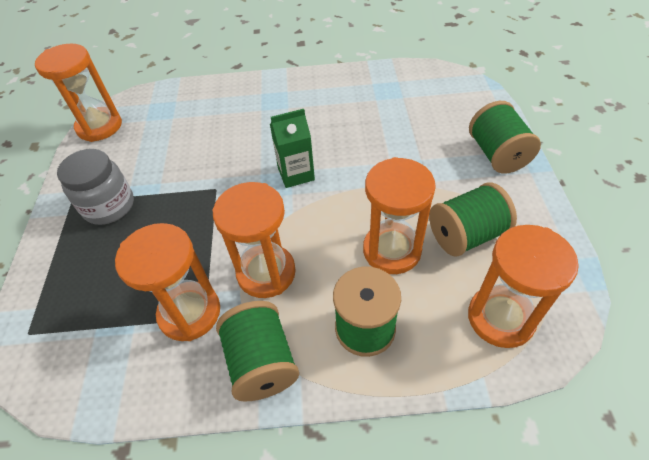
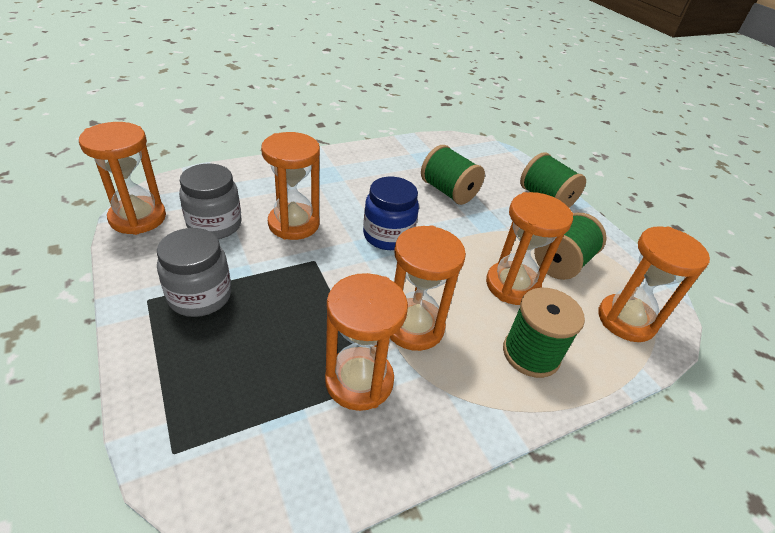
camera: 30 degrees left, 10 degrees down
(152, 141) = (215, 225): none -> grey jar
(217, 149) = (294, 224): none -> orange hourglass
(261, 362) = (459, 407): green spool -> green spool (448, 192)
(296, 174) = (388, 236): green carton -> blue jar

